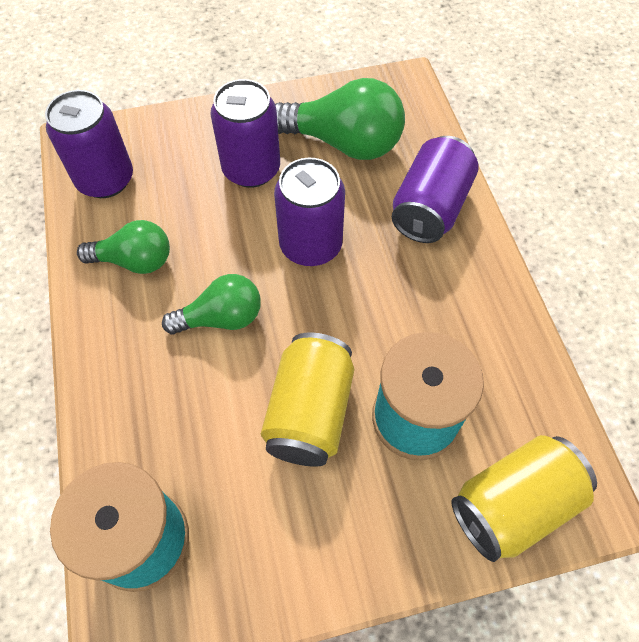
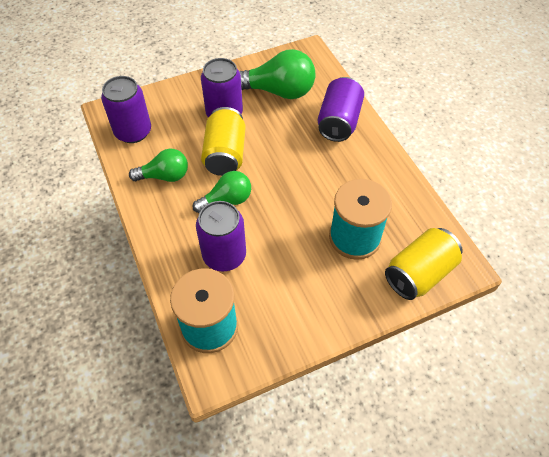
camera: 10 degrees left, 5 degrees down
(309, 412) = (292, 244): yellow can -> yellow can (225, 154)
(310, 245) = (271, 152): purple can -> purple can (224, 255)

